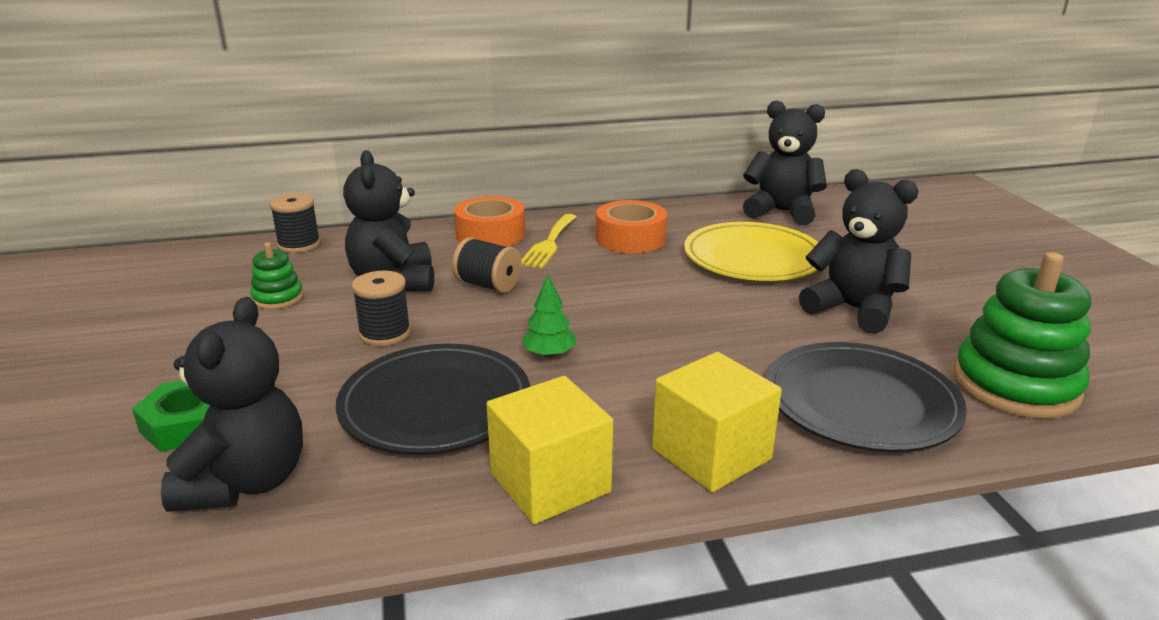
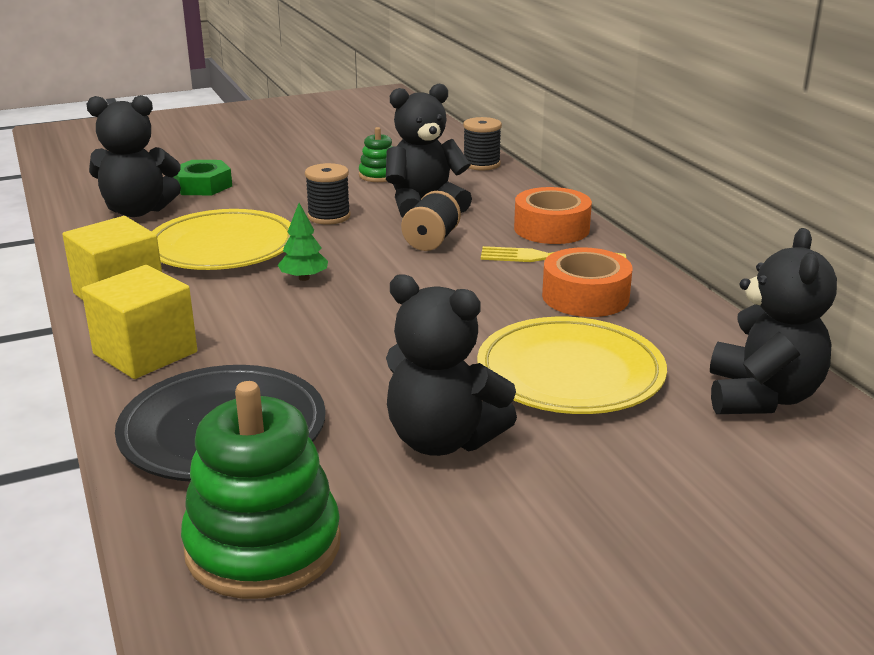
camera: 80 degrees right, 0 degrees up
(435, 405) = (222, 247): black plate -> yellow plate
(853, 309) = (443, 440): black teddy bear -> black teddy bear turned 90 degrees clockwise

